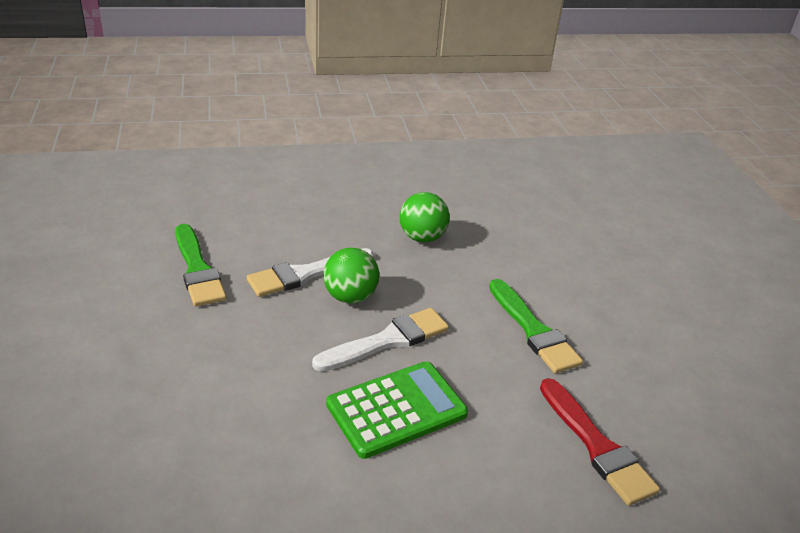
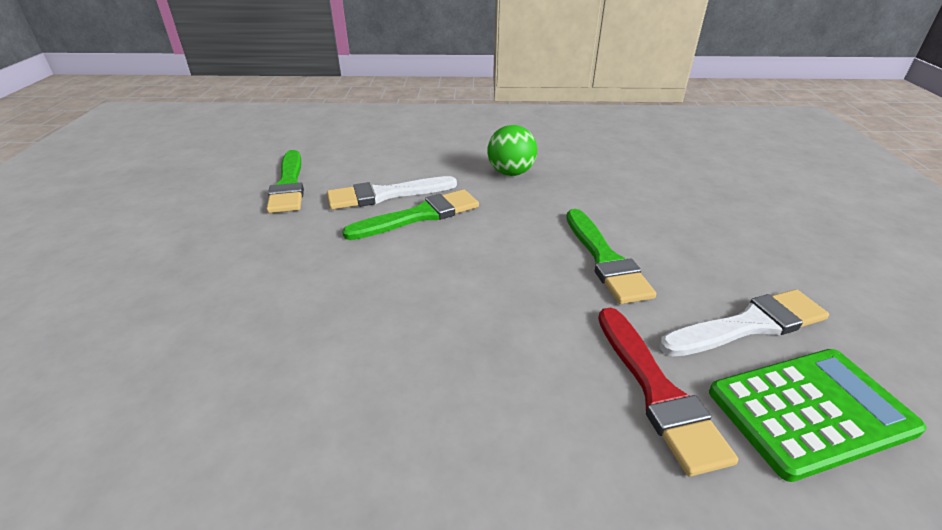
camera: 15 degrees right, 0 degrees up
(350, 297) = (420, 216): green ball -> green brush
(388, 340) = (442, 256): white brush -> white brush (749, 325)
(396, 409) = (424, 323): green calculator -> green calculator (810, 411)

